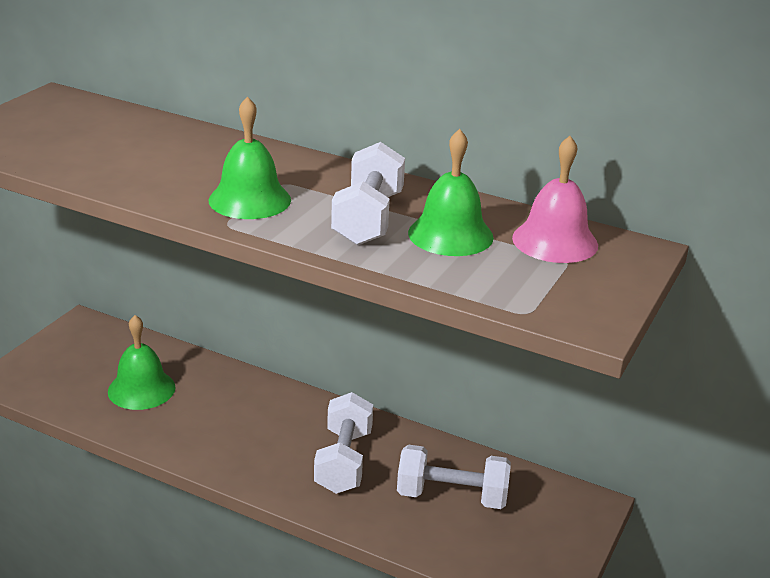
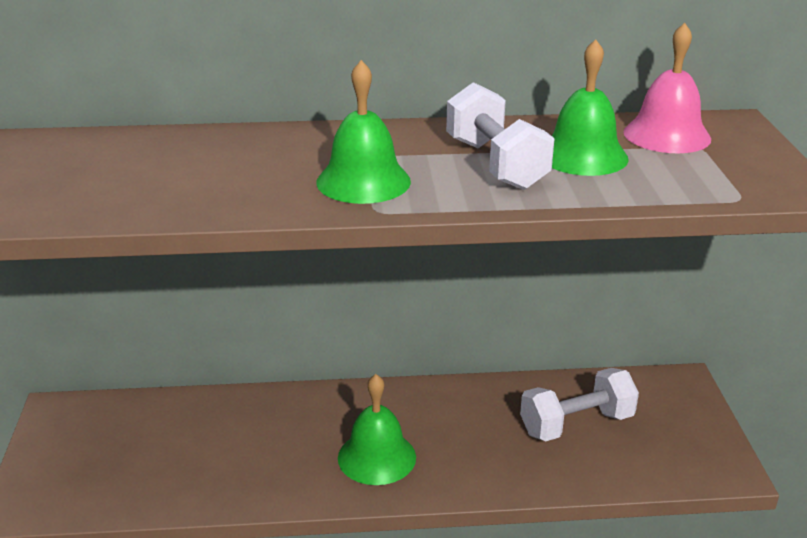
camera: 30 degrees left, 0 degrees up
(141, 389) = (192, 451): green bell -> green bell (376, 457)
(343, 461) = (457, 435): white dumbbell -> none

